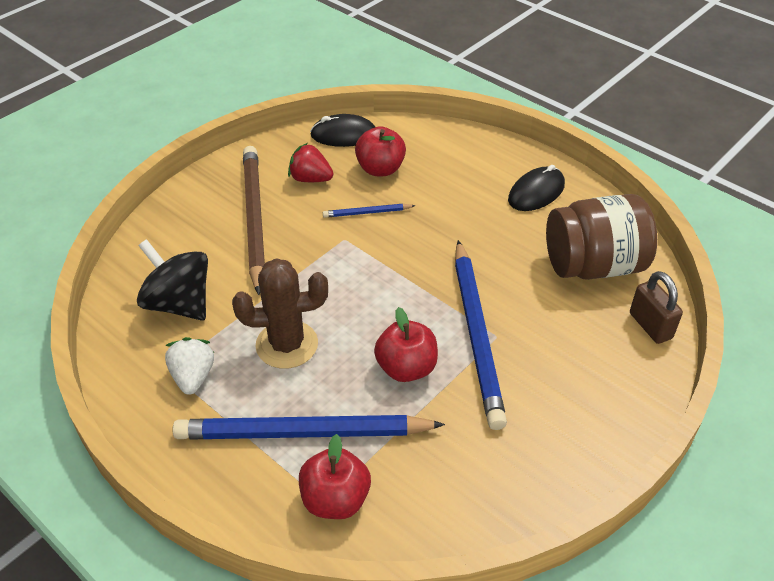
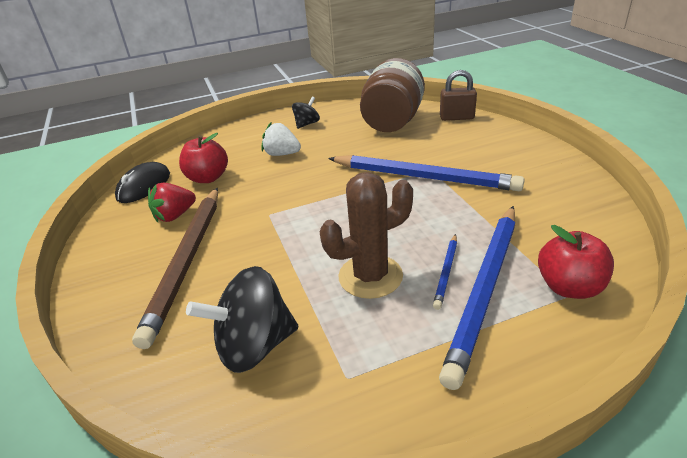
camera: 60 degrees left, 10 degrees down
(193, 377) = (371, 357): white strawberry -> white strawberry (282, 154)
(254, 219) = (187, 261): brown pencil -> brown pencil turned 105 degrees counterclockwise
(287, 345) = (370, 276): brown cactus -> brown cactus turned 45 degrees clockwise
(367, 212) = (250, 195): blue pencil -> blue pencil (446, 272)
(406, 368) = (439, 216): red apple -> none
(536, 192) = (307, 124): black mouse -> black spinning top

